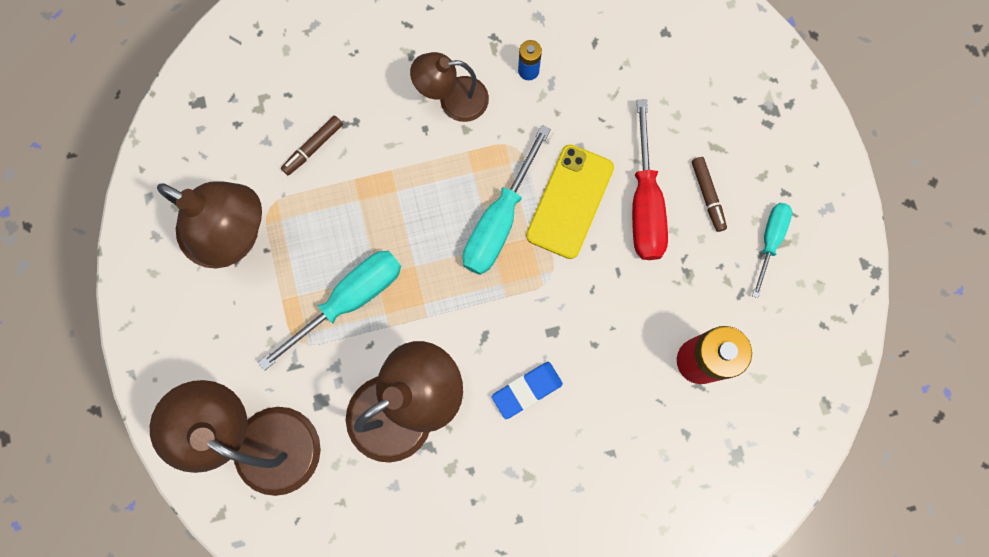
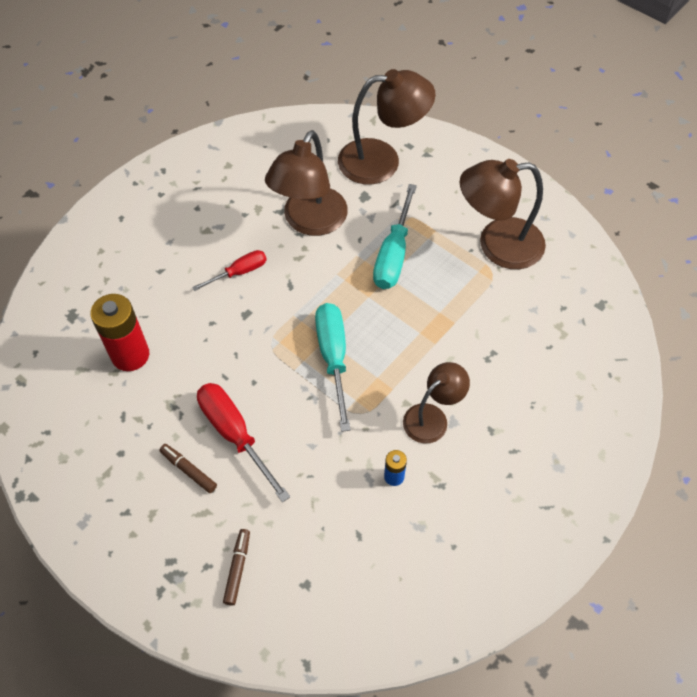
camera: 145 degrees right, 20 degrees down
(313, 147) = (499, 324): brown marker -> brown marker (237, 568)
(527, 390) = (239, 272): blue eraser -> red screwdriver
(570, 201) = (292, 401): yellow phone -> none
(769, 240) = (120, 467): turquoise screwdriver -> none

